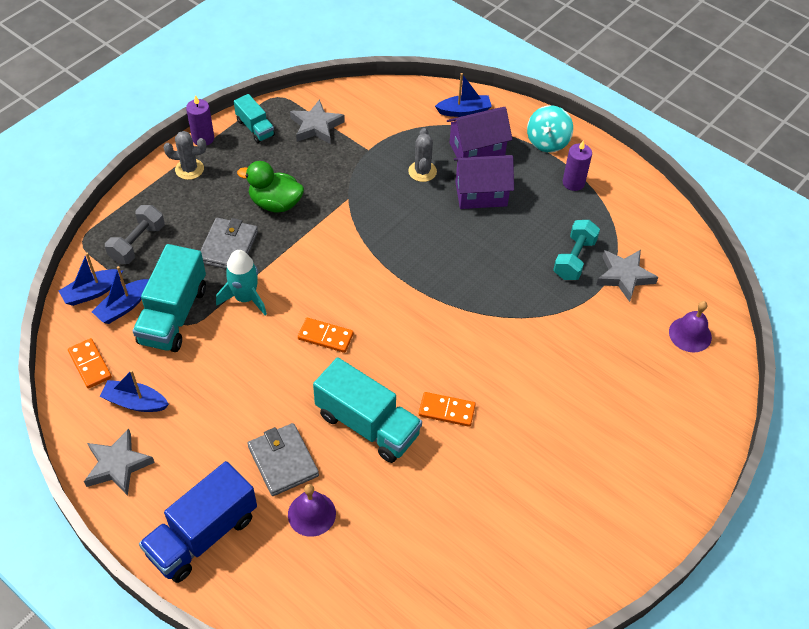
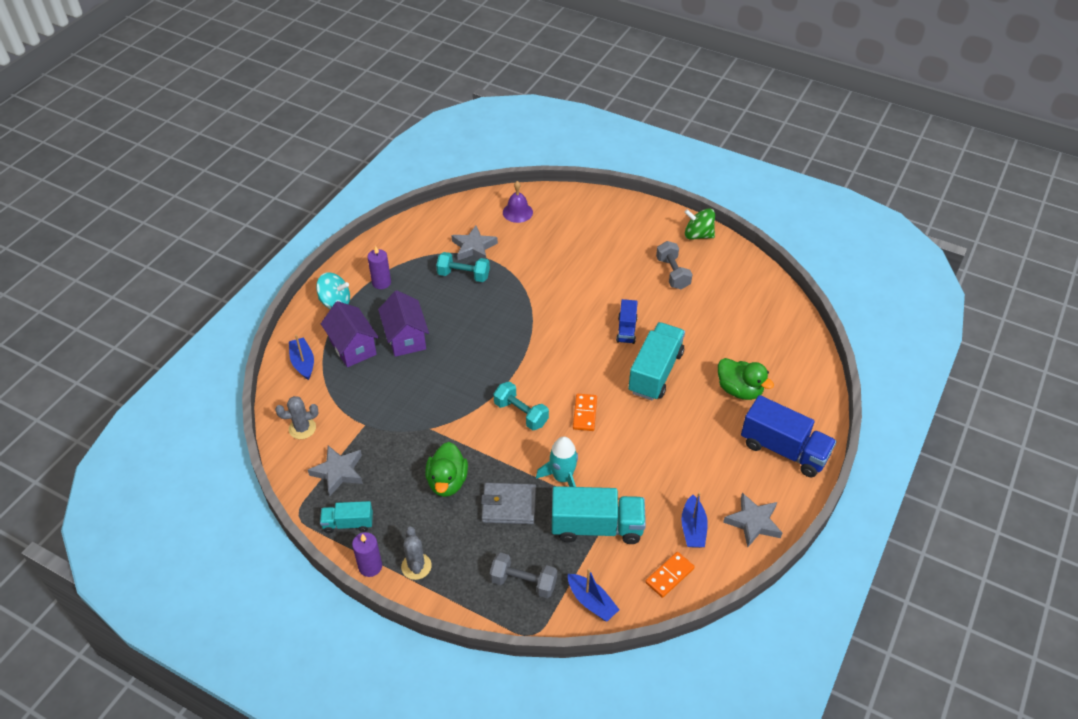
camera: 100 degrees left, 5 degrees down
(123, 307) = (600, 570): blue boat -> none
(255, 128) = (348, 523): turquoise truck -> turquoise truck turned 135 degrees counterclockwise
(283, 461) = (705, 416): grey wallet -> none
(311, 514) = (739, 390): purple bell -> green duck
(343, 277) = (521, 413): none -> turquoise dumbbell
(422, 171) = (386, 381): grey cactus -> grey cactus (302, 428)
(446, 410) = (626, 330): orange domino -> blue truck
(542, 494) = (672, 273): none -> grey dumbbell
(620, 553) = (698, 235): none -> green spinning top

